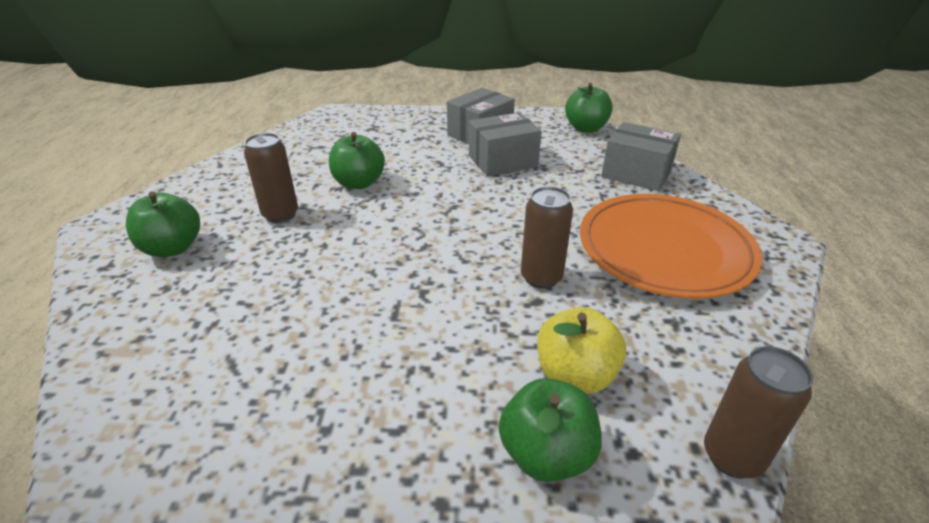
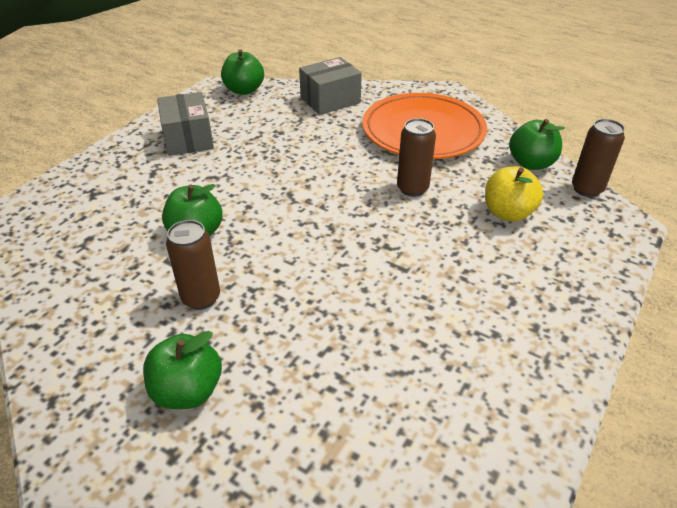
camera: 60 degrees left, 5 degrees up
(502, 161) = (248, 146): grey box -> none
(546, 454) = (558, 247): green apple -> green apple (531, 163)

